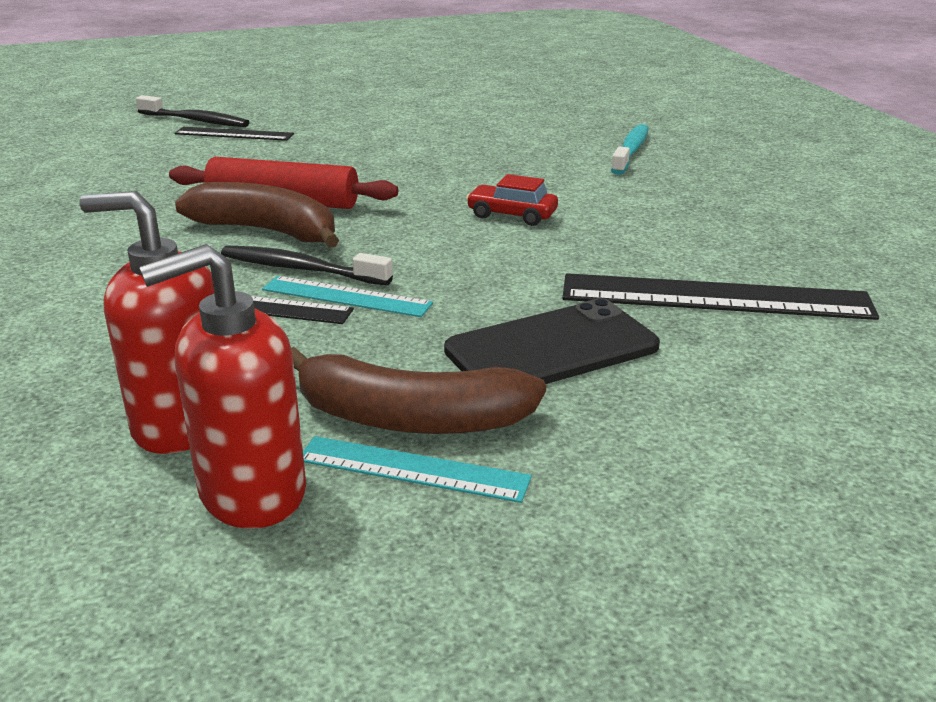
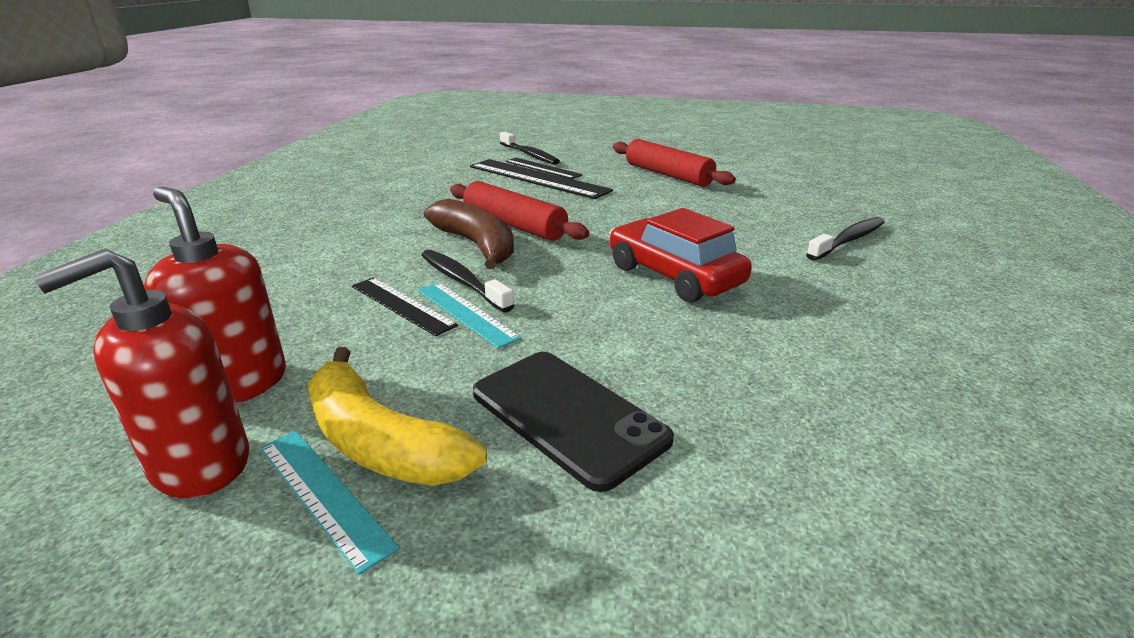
camera: 30 degrees right, 0 degrees up
(251, 493) = (199, 464): red soap dispenser -> red soap dispenser turned 45 degrees counterclockwise
(392, 118) = (668, 175): none -> red rolling pin
(410, 418) = (380, 442): brown banana -> yellow banana
(512, 215) = (674, 276): red car -> red car, size x1.80
(551, 349) = (568, 416): black phone -> black phone turned 45 degrees clockwise
(631, 151) = (848, 240): turquoise toothbrush -> black toothbrush
(715, 297) = (785, 413): black ruler -> black ruler (537, 178)

